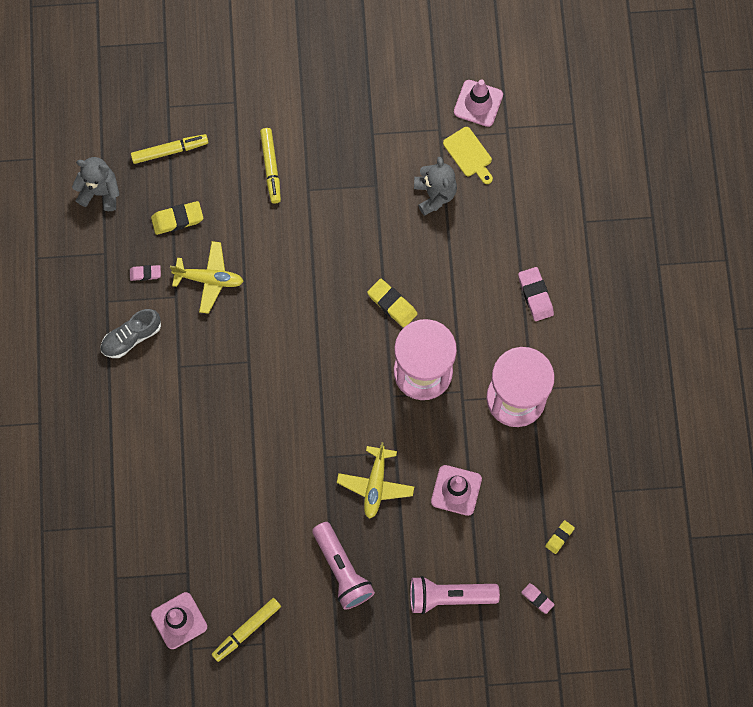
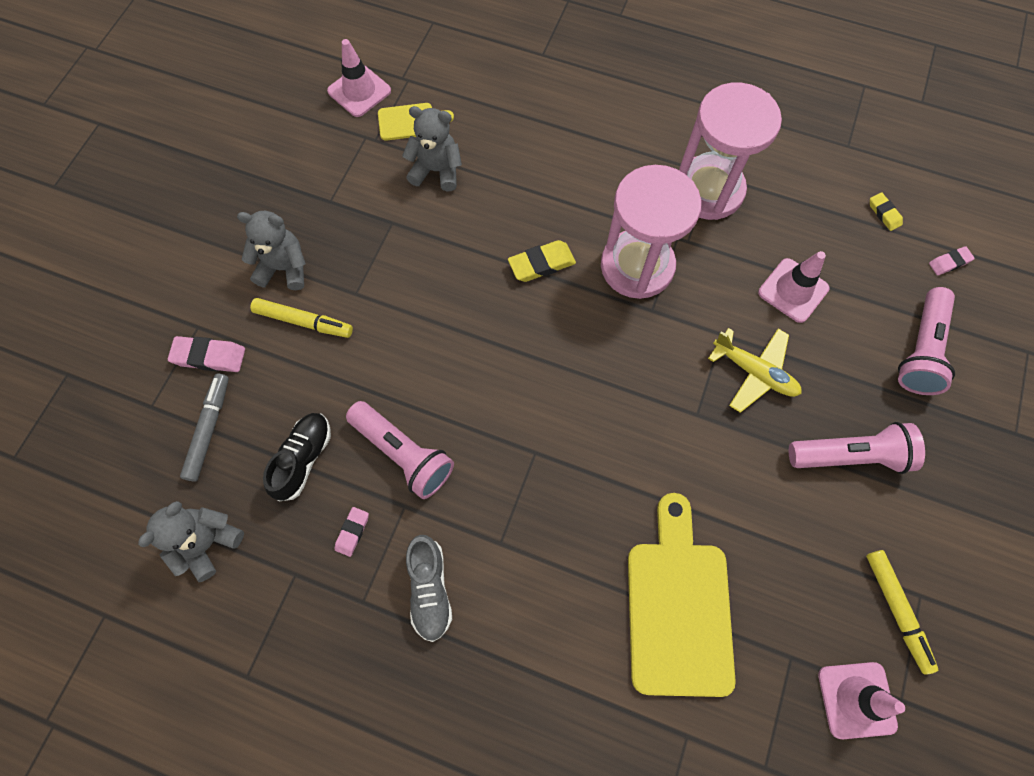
camera: 65 degrees left, 5 degrees down
(170, 151) = (209, 429): yellow marker -> grey marker
(177, 219) = (303, 459): yellow eraser -> black shoe
(188, 492) = (678, 606): none -> yellow cutting board
(209, 279) = (403, 454): yellow plane -> pink flashlight
(304, 133) = (284, 268): none -> grey teddy bear
(535, 295) = (600, 126): pink eraser -> pink eraser (209, 356)

